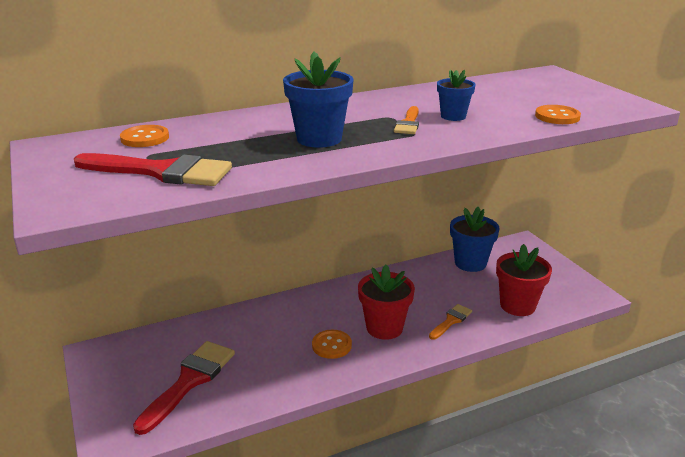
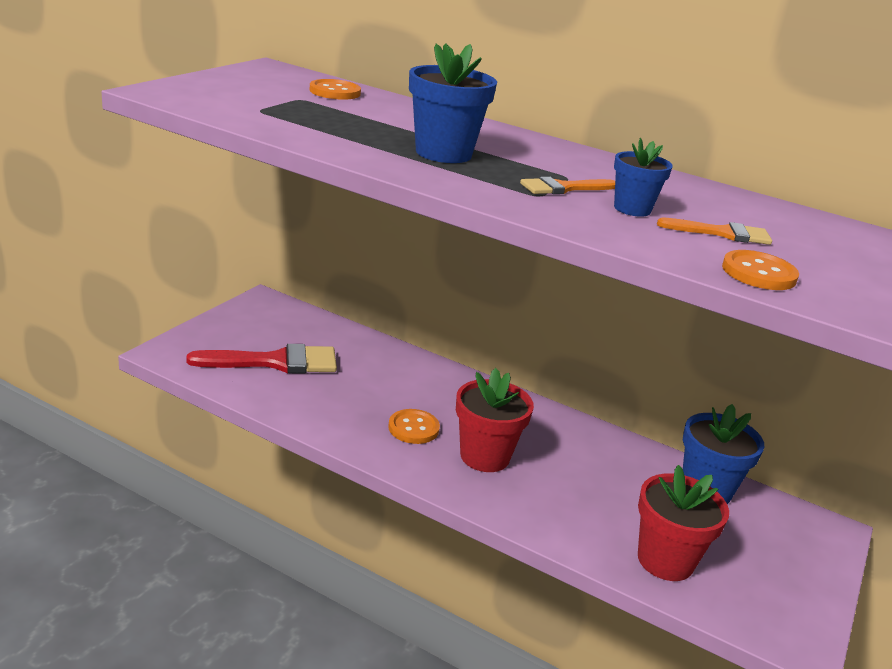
camera: 50 degrees right, 0 degrees up
(161, 172) = (271, 109): red brush -> none
(451, 321) = (559, 506): orange brush -> orange brush (722, 233)

